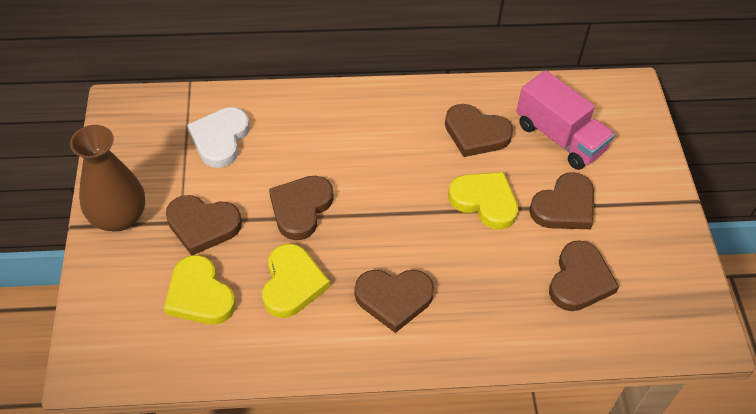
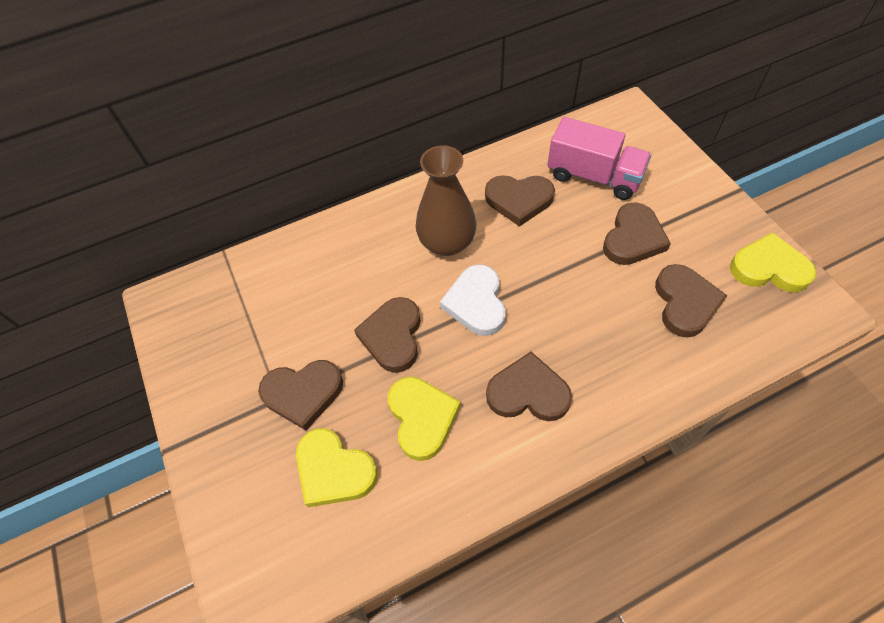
camera: 15 degrees left, 5 degrees up
(119, 217) = (211, 420): brown vase -> brown vase (447, 242)
(220, 139) = (280, 297): white heart -> white heart (476, 303)
(394, 299) = (528, 392): brown heart -> brown heart turned 150 degrees counterclockwise
(484, 201) = (560, 261): yellow heart -> yellow heart (769, 268)

